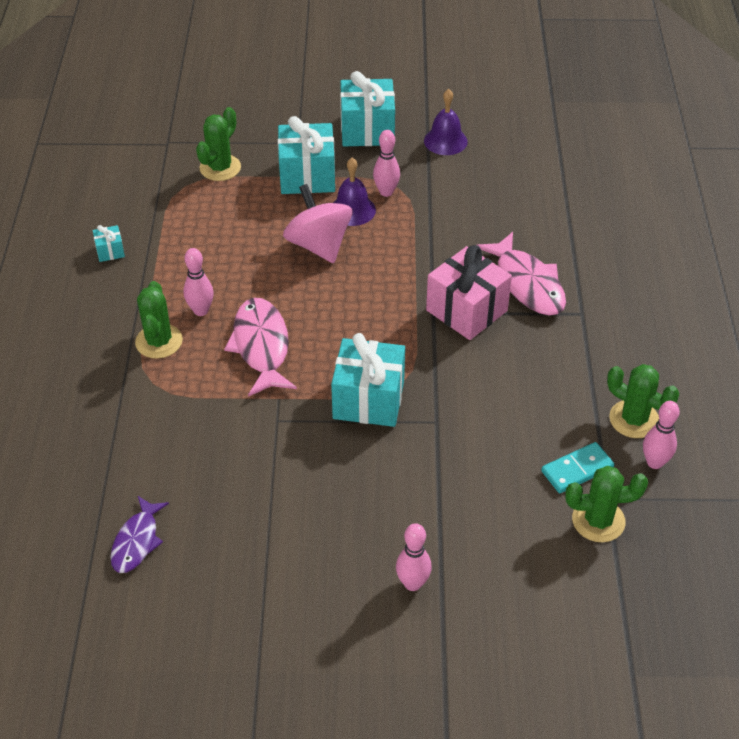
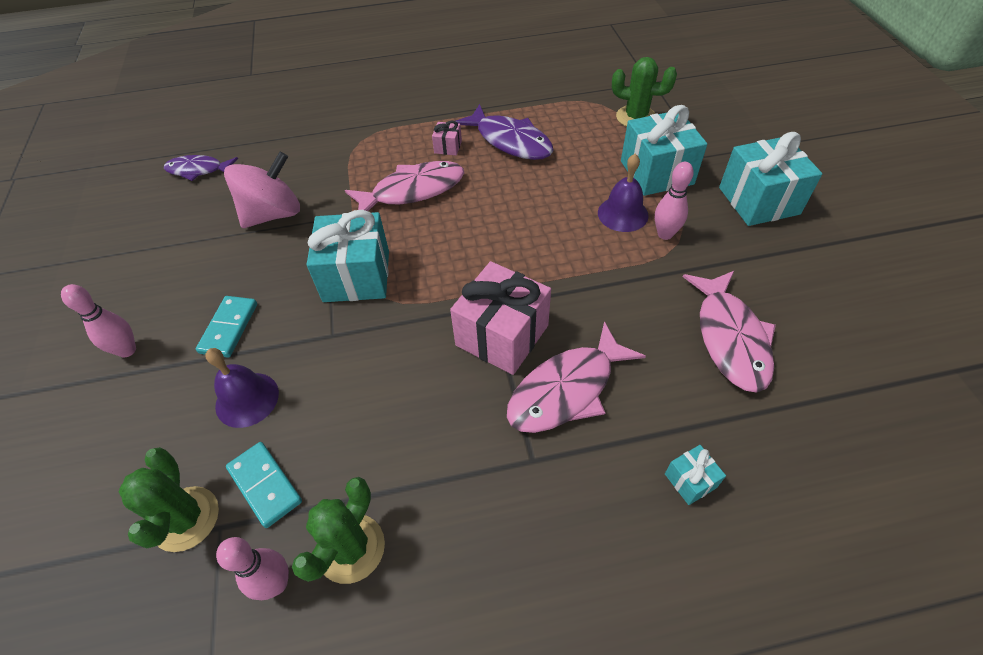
camera: 80 degrees right, 5 degrees up
(110, 251) = (502, 86): turquoise gift -> turquoise gift (690, 480)
(159, 341) = (406, 133): green cactus -> none
(201, 311) = (448, 147): pink bowling pin -> pink gift
(214, 262) = (510, 141): none -> purple fish
(319, 245) = (559, 200): pink spinning top -> pink spinning top (273, 214)
(406, 500) = (229, 328): none -> turquoise domino
(445, 141) = (786, 269): purple bell -> purple bell (247, 399)
(502, 189) = (730, 338): none -> pink fish

